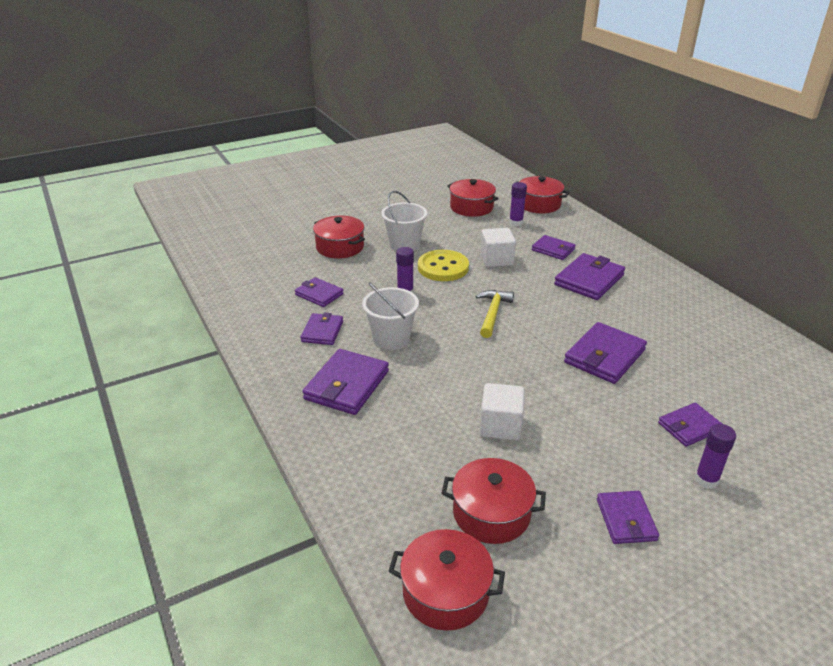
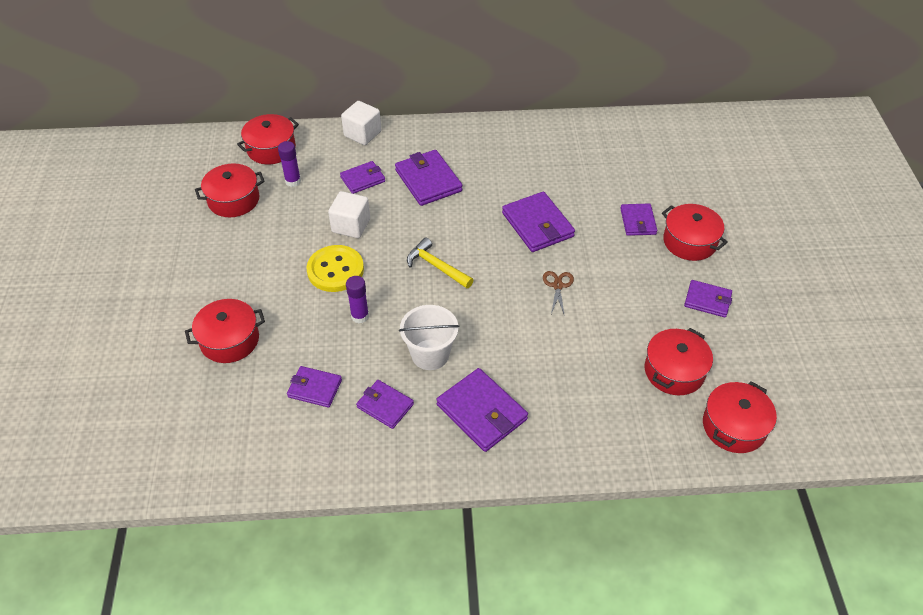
camera: 65 degrees left, 15 degrees up
(319, 294) = (315, 388): purple wallet -> purple wallet turned 45 degrees clockwise
(404, 244) = (268, 283): white bucket -> none
(500, 426) = (587, 326): white cube -> white cube (362, 134)
(536, 391) = (557, 286): none -> brown scissors
(706, 480) = (689, 242): purple glue stick -> red pot

